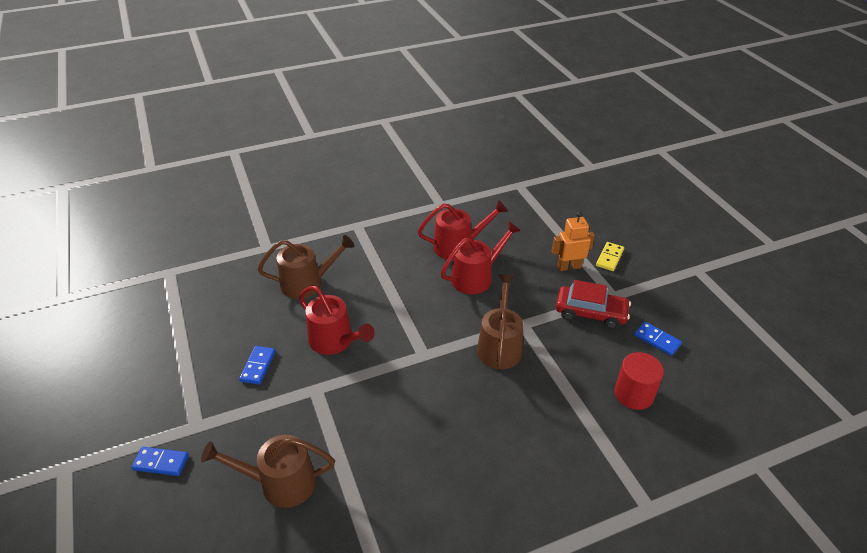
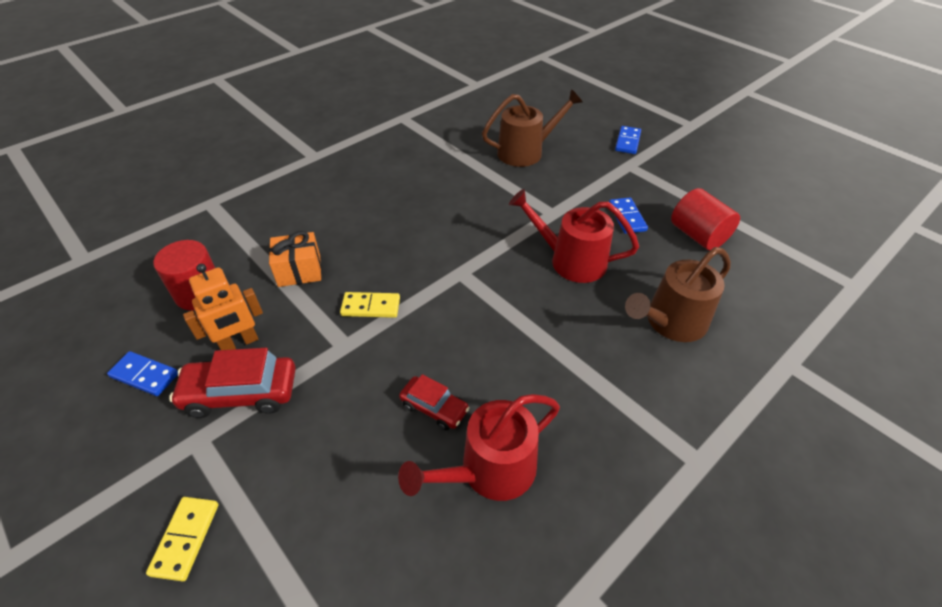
camera: 160 degrees right, 5 degrees up
(161, 463) = (627, 142): blue domino -> blue domino turned 60 degrees counterclockwise
(222, 334) = (698, 235): none -> red cylinder
(476, 277) = (434, 407): red watering can -> red car
(499, 346) = (370, 307): brown watering can -> yellow domino
(552, 393) = (299, 271): none -> orange gift
(569, 267) = (272, 485): orange robot -> orange robot (239, 343)

